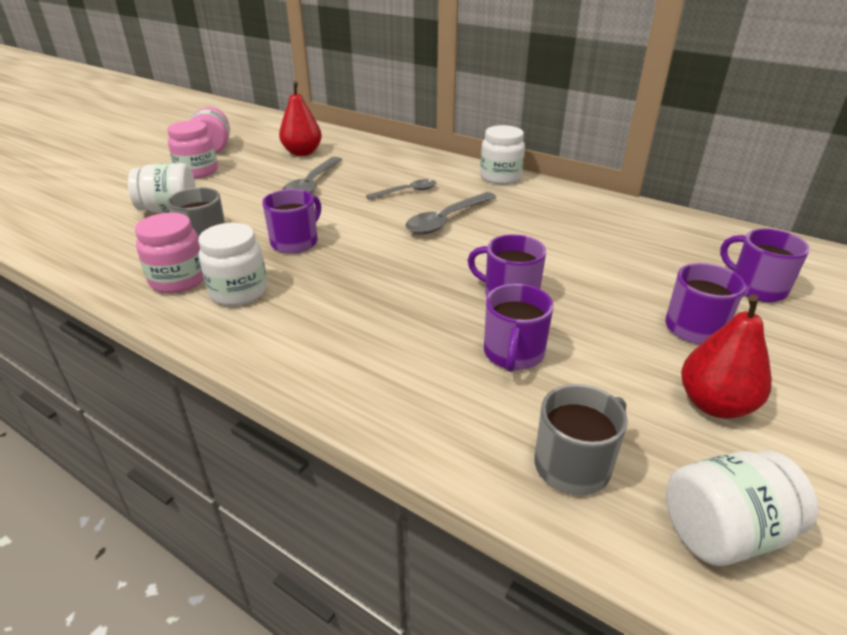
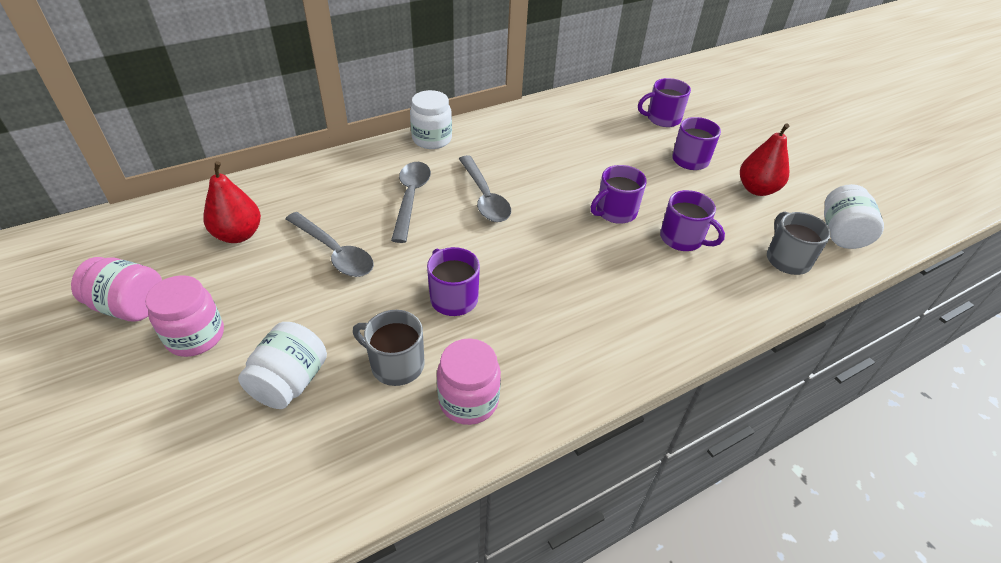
camera: 65 degrees left, 10 degrees up
(238, 292) = (519, 359): white jar -> none
(407, 192) = (411, 198): grey spoon -> grey spoon, size x1.56

